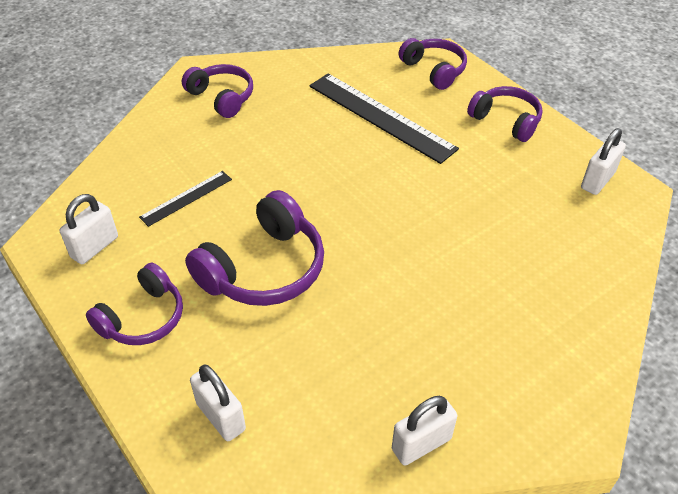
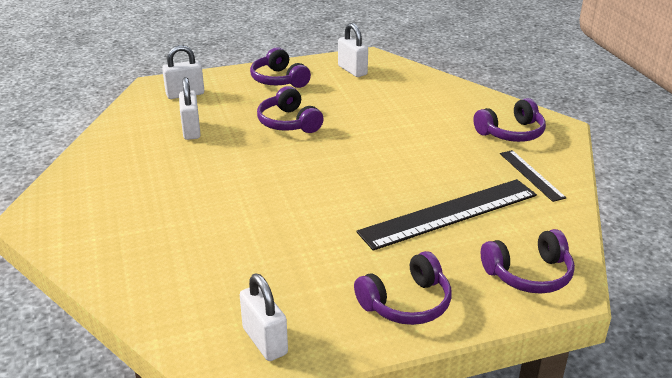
camera: 110 degrees right, 15 degrees down
(186, 198) = (382, 104): black ruler -> black ruler (531, 175)
(263, 268) = (289, 122): purple headphones -> purple headphones, size x0.66
(421, 444) = (97, 152): white padlock -> white padlock (191, 130)

